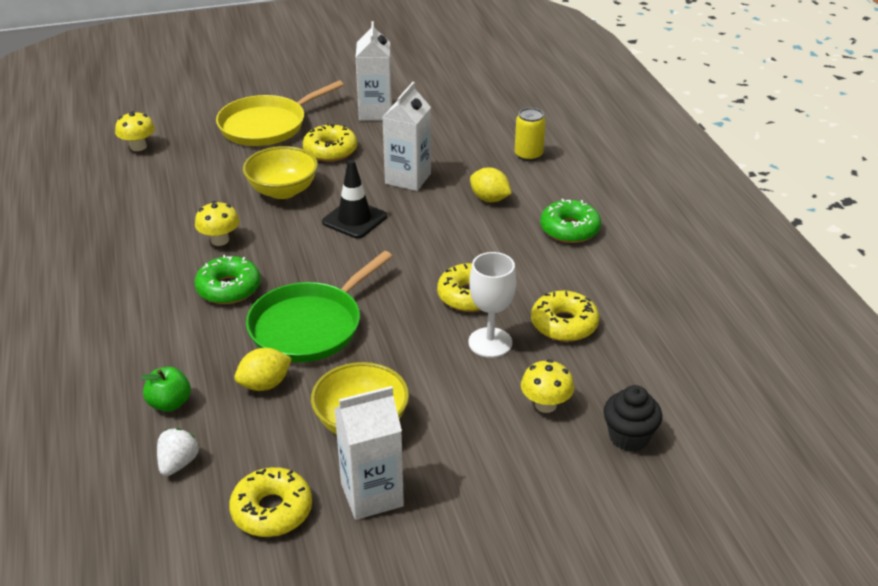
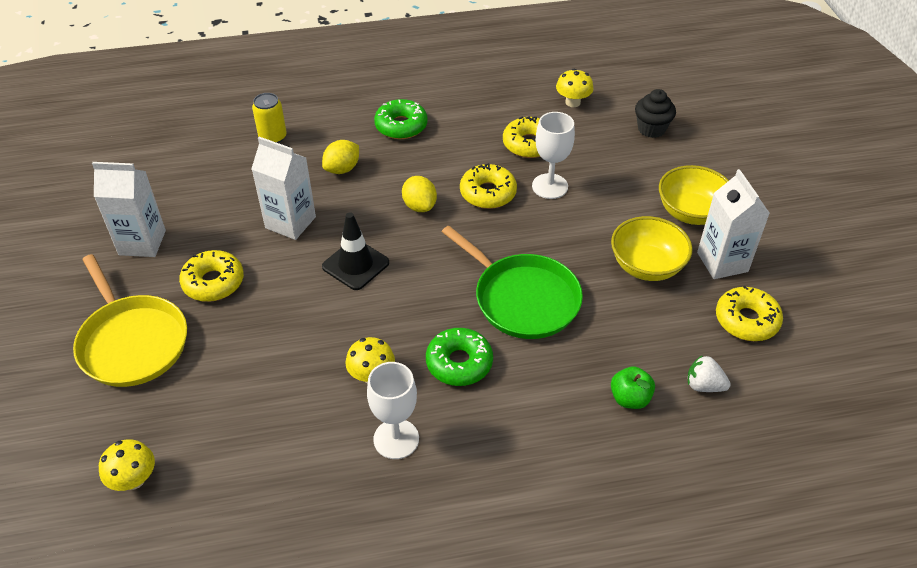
camera: 85 degrees left, 10 degrees up
(149, 258) = (396, 439): none -> white goblet
(265, 384) = (602, 329): yellow lemon -> yellow lemon (419, 206)
(283, 191) = (286, 323): yellow bowl -> yellow bowl (691, 212)
(545, 405) = (621, 164): yellow mushroom -> yellow mushroom (572, 102)

